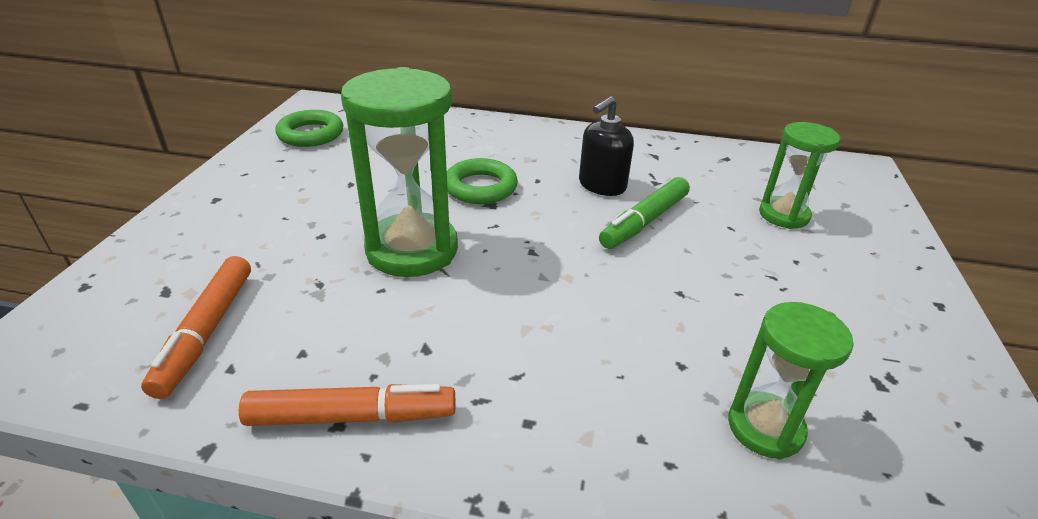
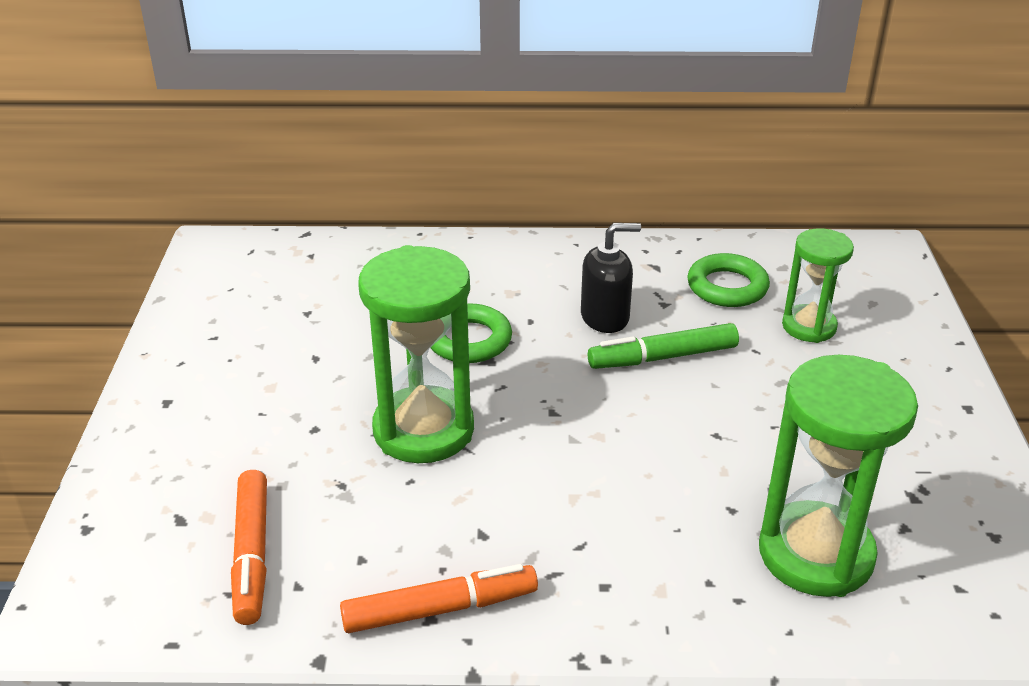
camera: 10 degrees left, 0 degrees up
(311, 134) = (232, 294): green ring -> green ring (727, 287)
(602, 185) = (605, 317): black soap dispenser -> black soap dispenser turned 135 degrees counterclockwise
(644, 221) = (662, 357): green marker -> green marker turned 45 degrees clockwise
(765, 427) = (815, 554): green hourglass -> green hourglass, size x1.68

